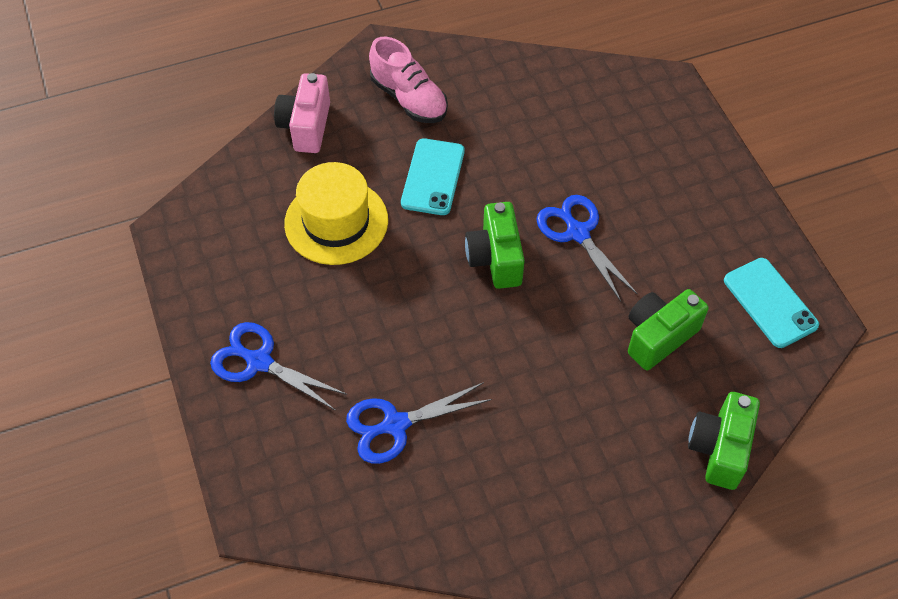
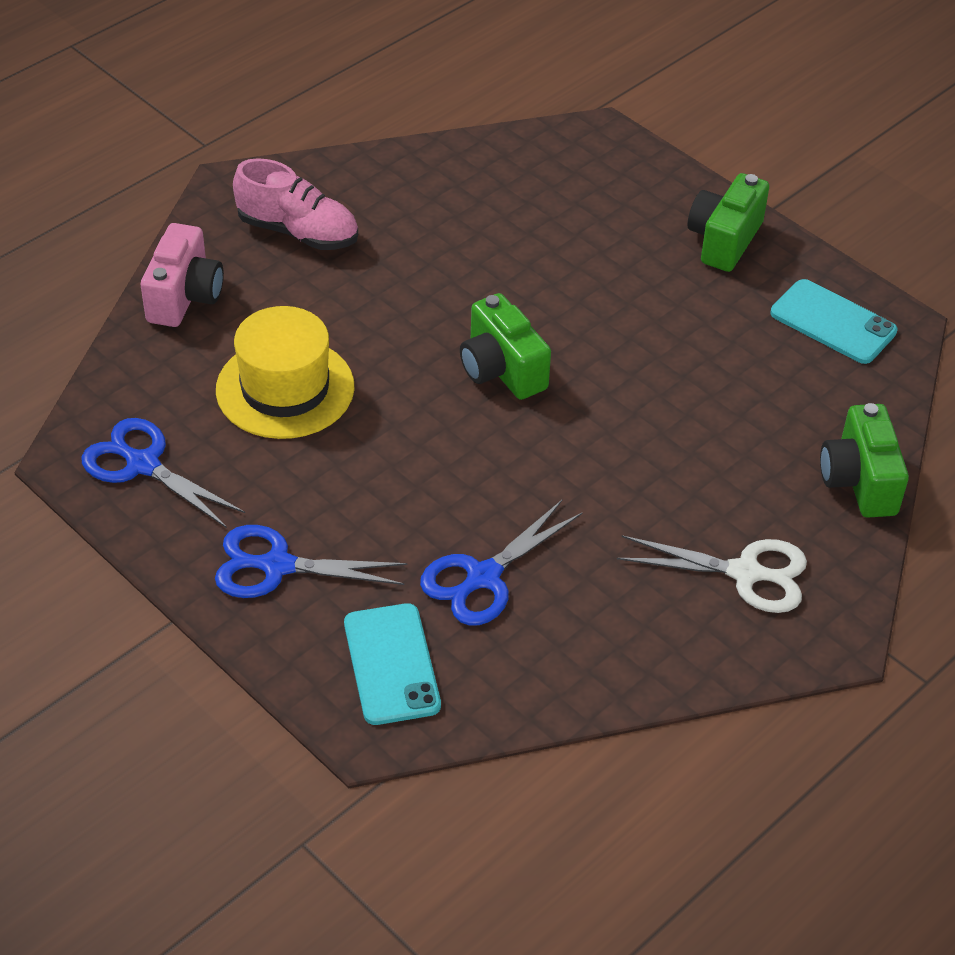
camera: 25 degrees left, 10 degrees down
(306, 126) = (185, 297): pink camera -> pink camera turned 150 degrees counterclockwise
(433, 177) = (377, 307): turquoise phone -> turquoise phone (392, 664)
(578, 233) = (582, 316): blue scissors -> blue scissors (143, 465)
(589, 495) = (745, 573): none -> white scissors
(658, 336) = (732, 392): green camera -> green camera (724, 240)

